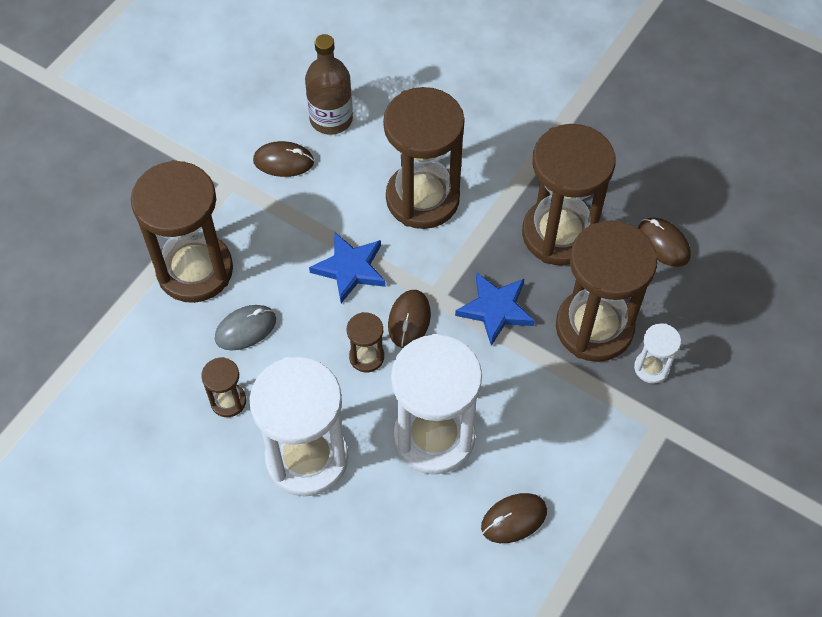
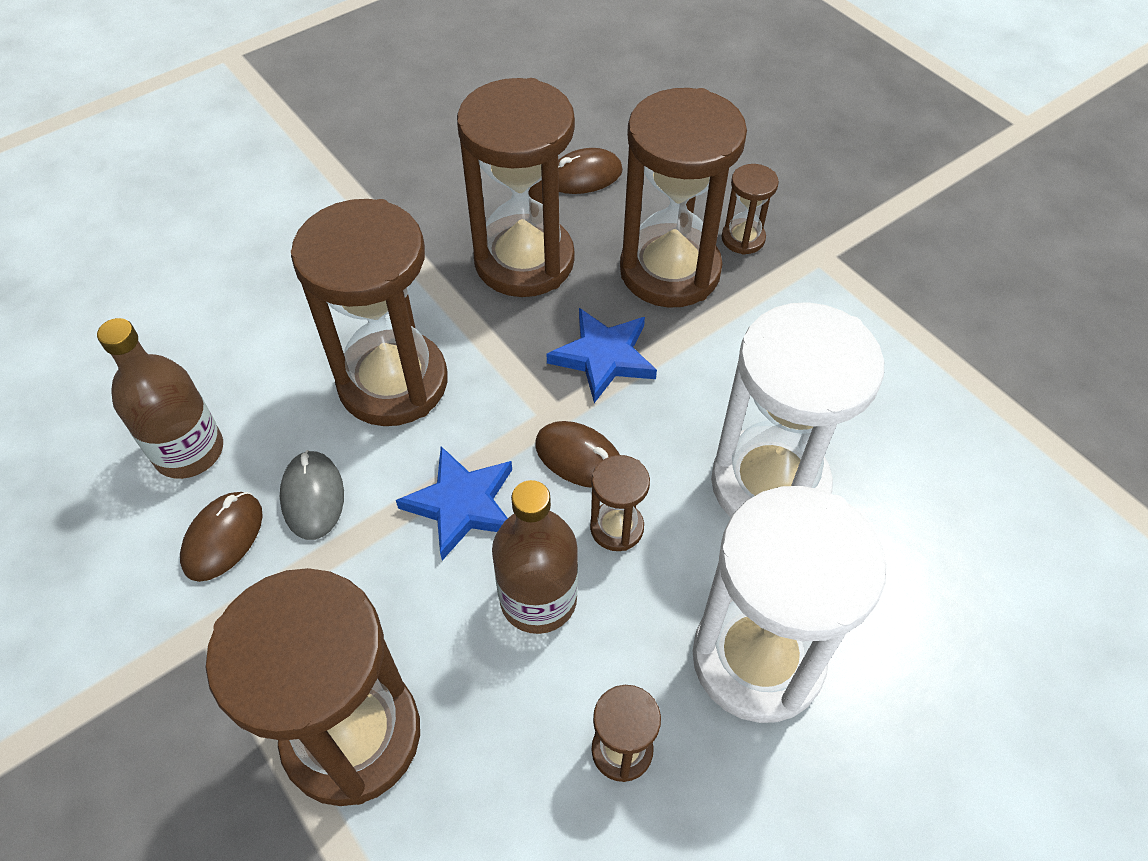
camera: 70 degrees left, 5 degrees down
(245, 329) = (500, 684): grey mouse -> grey mouse (313, 497)
(303, 330) = (538, 599): none -> brown bottle
(513, 519) = (911, 433): brown mouse -> none
(651, 368) = (743, 238): white hourglass -> brown hourglass

